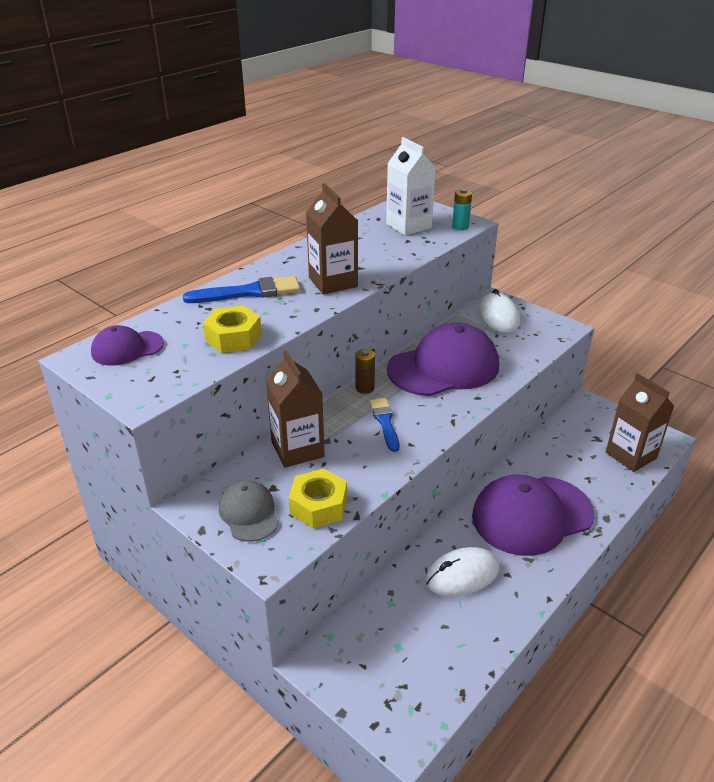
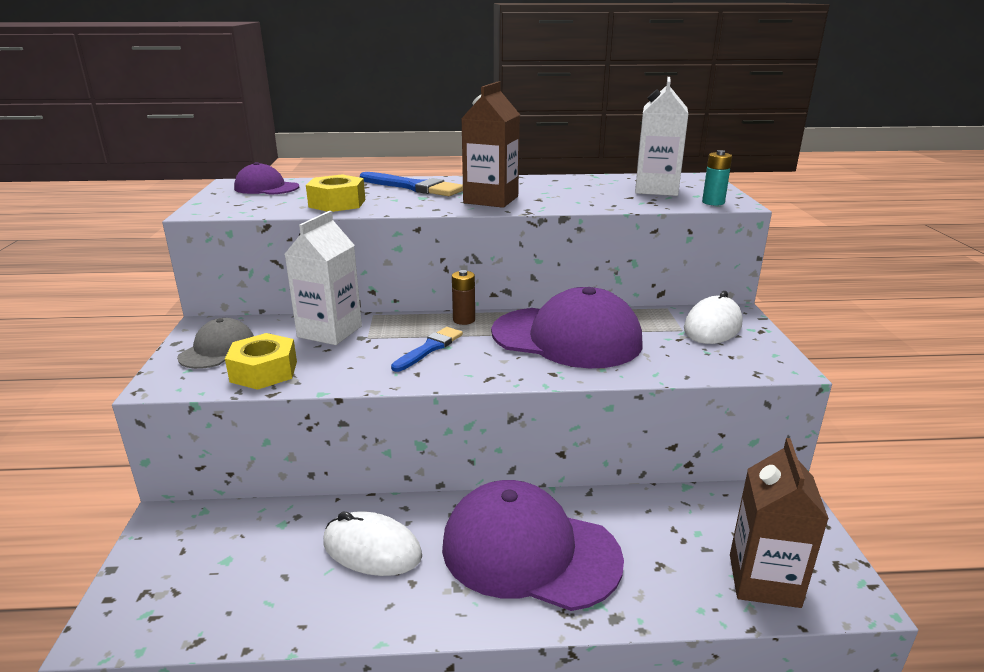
camera: 45 degrees right, 10 degrees down
(297, 449) = (329, 331): brown carton -> white carton

